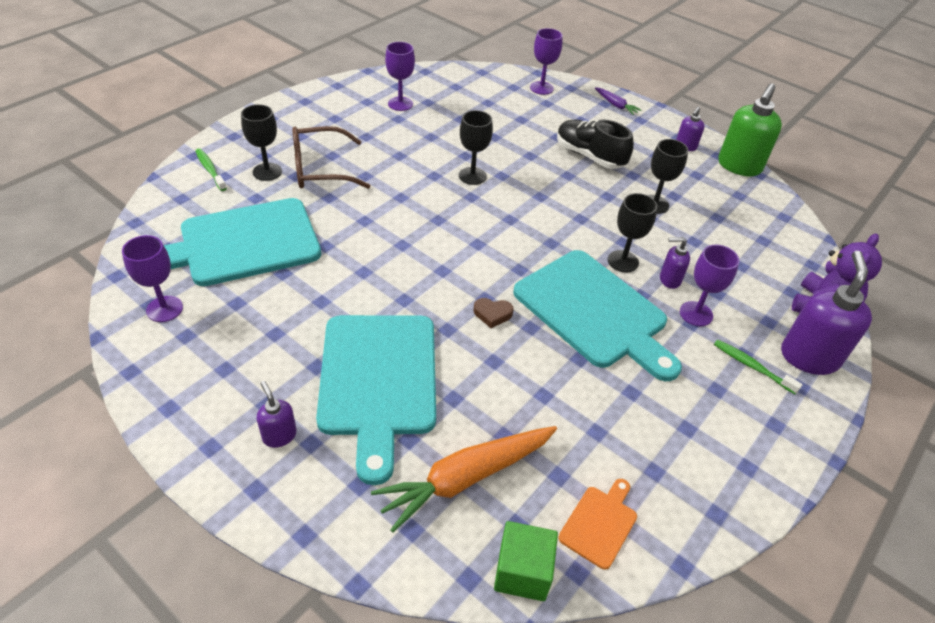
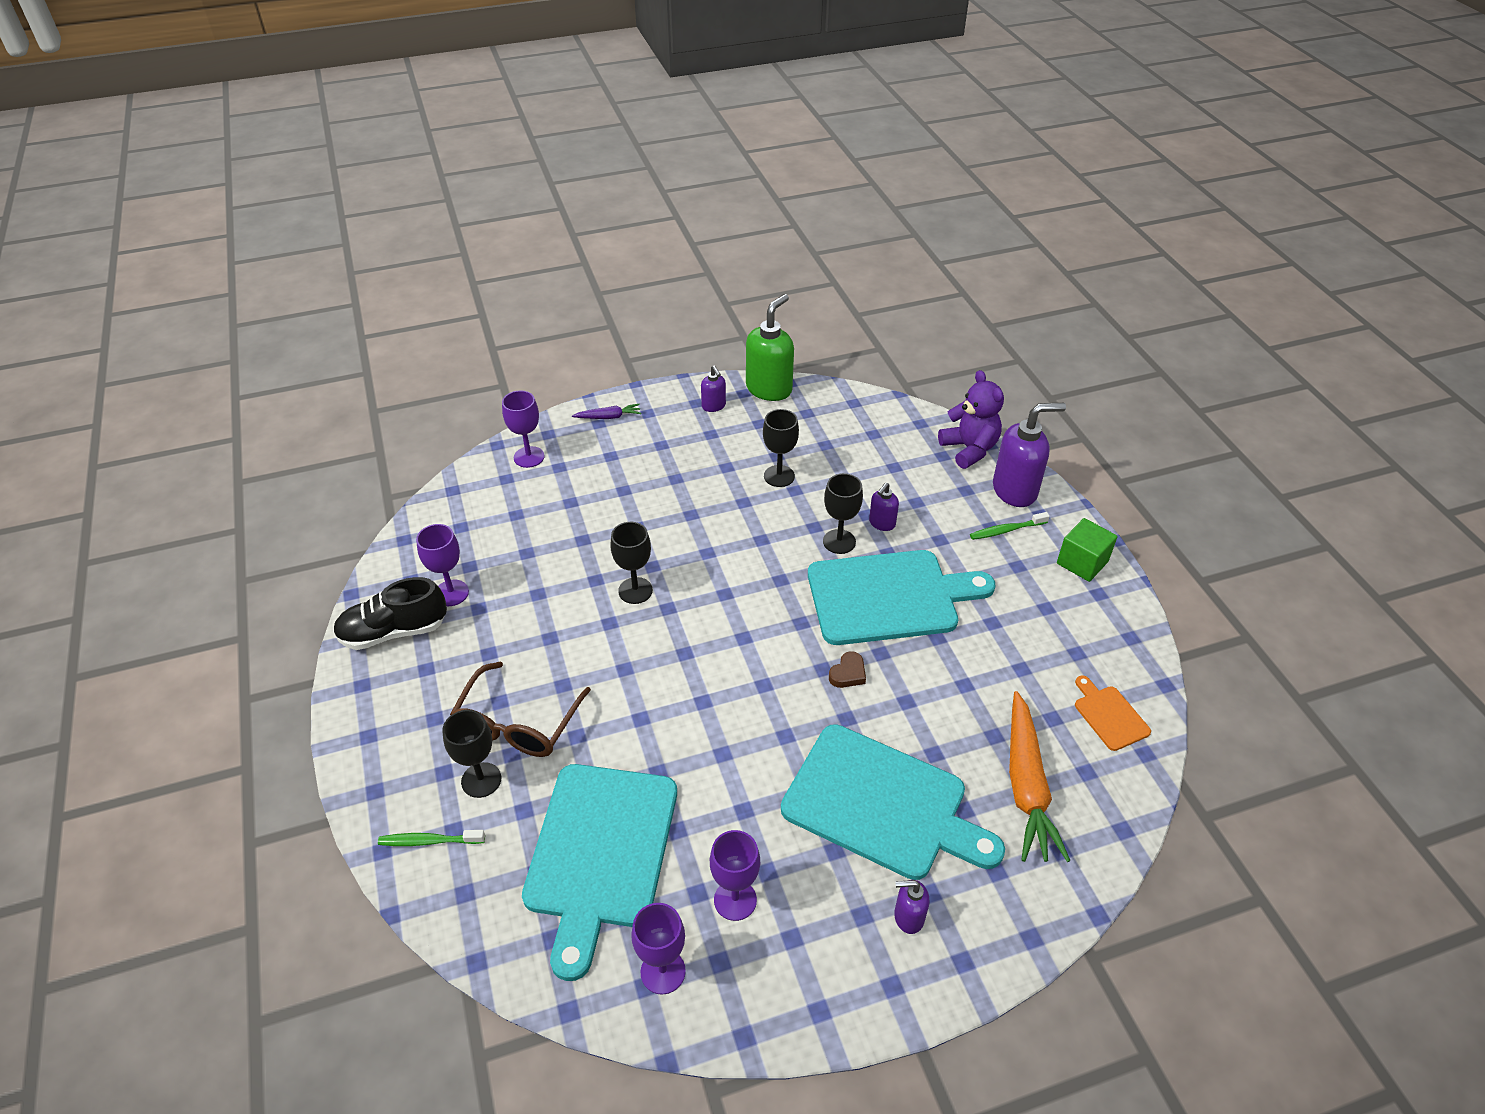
camera: 55 degrees left, 0 degrees up
(522, 572) = (1131, 789): green cube -> green cube (1082, 562)
(589, 156) = (674, 482): black shoe -> black shoe (394, 632)
(696, 314) = (931, 530): purple goblet -> purple goblet (735, 900)
(739, 166) = (769, 389): green soap dispenser -> green soap dispenser turned 120 degrees counterclockwise
(809, 357) = (1015, 490): purple soap dispenser -> purple soap dispenser turned 120 degrees clockwise

